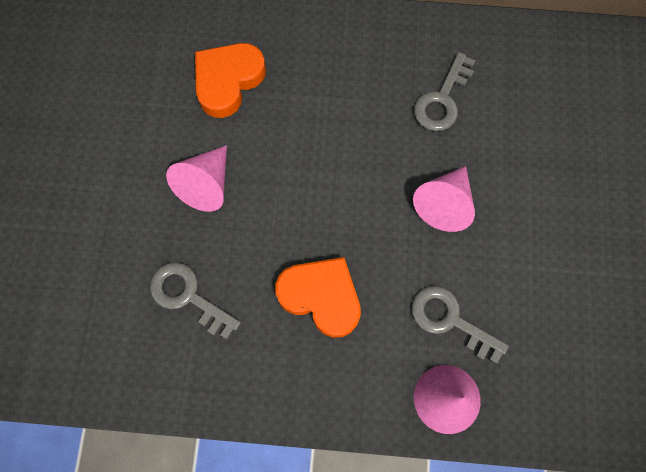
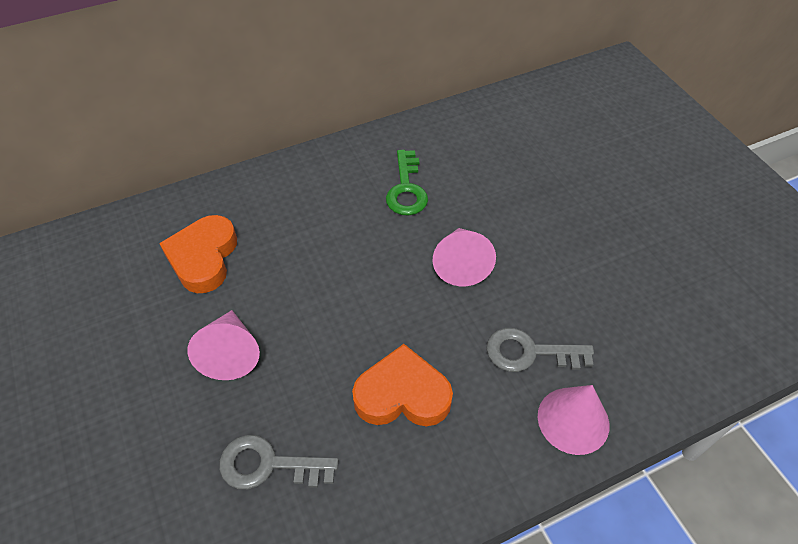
camera: 30 degrees left, 20 degrees down
(442, 99) = (406, 189): grey key -> green key

